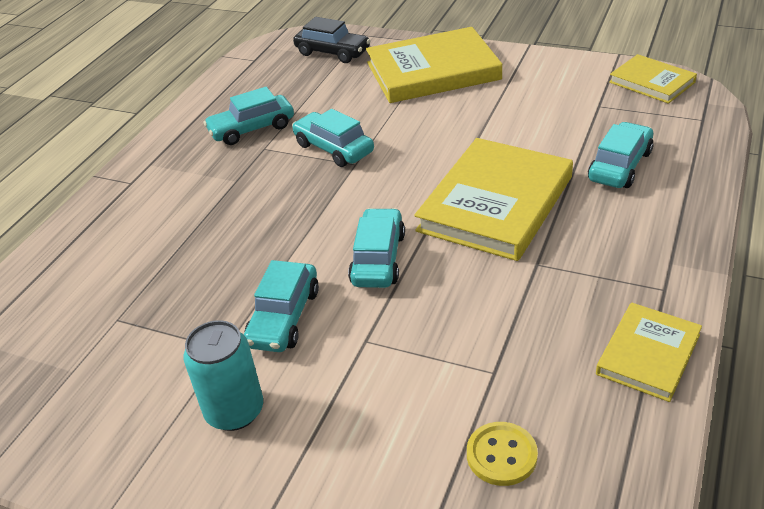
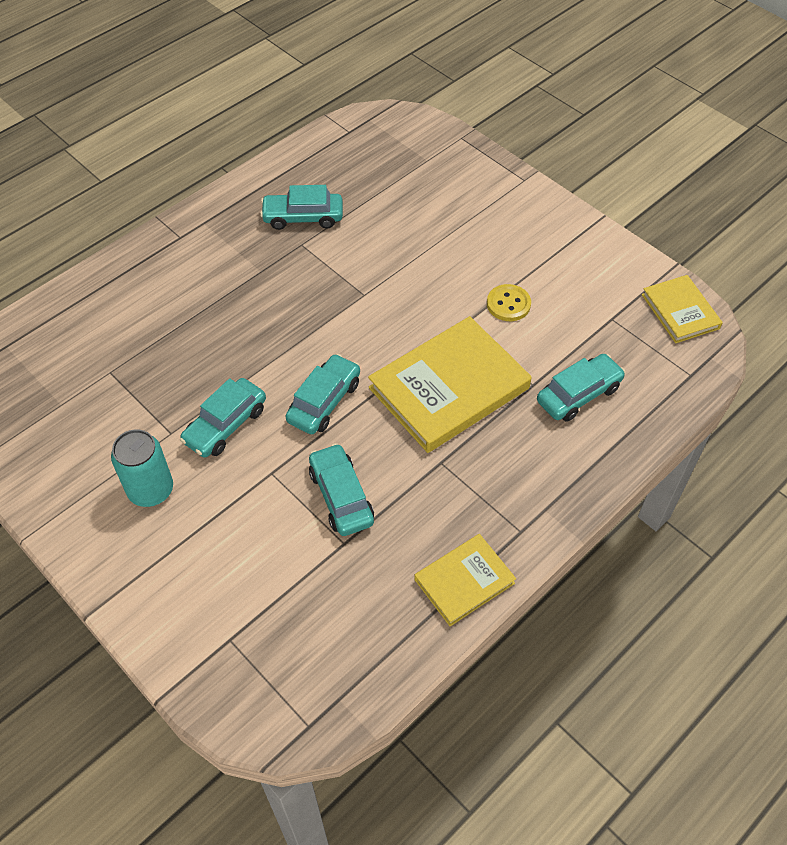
camera: 20 degrees right, 15 degrees up
(332, 52) = (421, 151): black car -> none
(334, 148) = (357, 269): turquoise car -> turquoise car (341, 496)
(433, 71) = (494, 213): yellow book -> none
(501, 455) = (305, 610): yellow button -> yellow button (508, 304)

